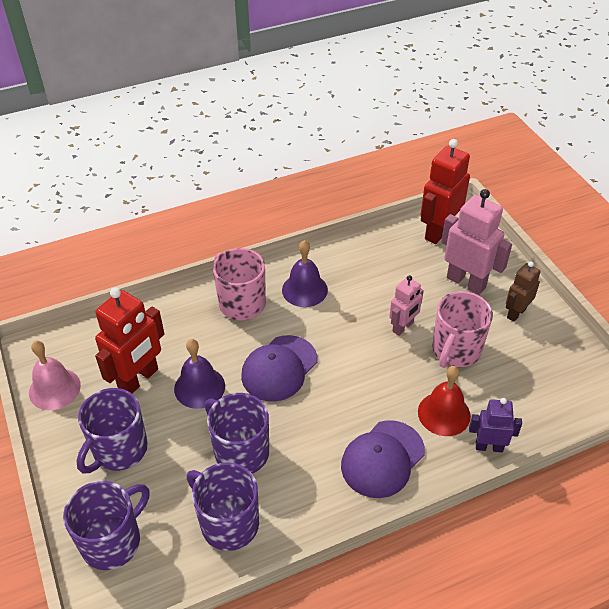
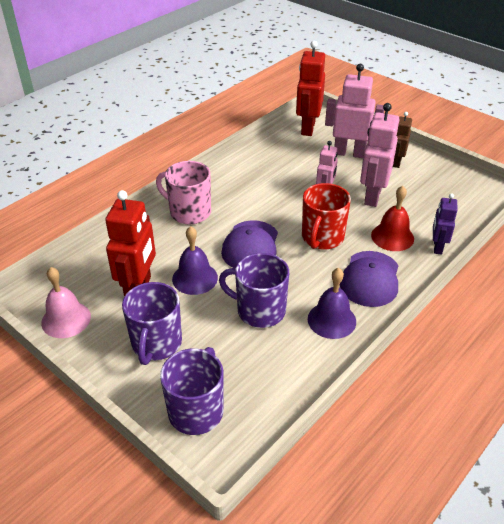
camera: 25 degrees left, 5 degrees down
(228, 523) = (284, 362): purple mug -> none
(304, 290) = (234, 190): purple bell -> purple bell (331, 320)
(362, 386) = (322, 238): none -> red mug
(455, 350) = (372, 196): pink mug -> pink robot
(489, 447) = (437, 247): purple robot -> purple robot turned 60 degrees counterclockwise

